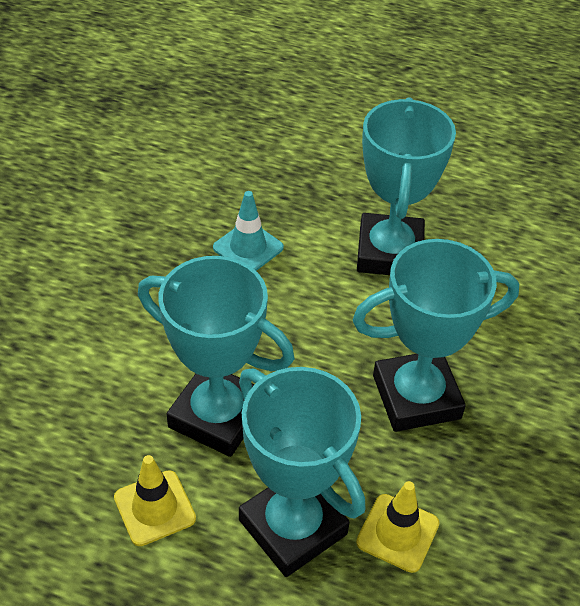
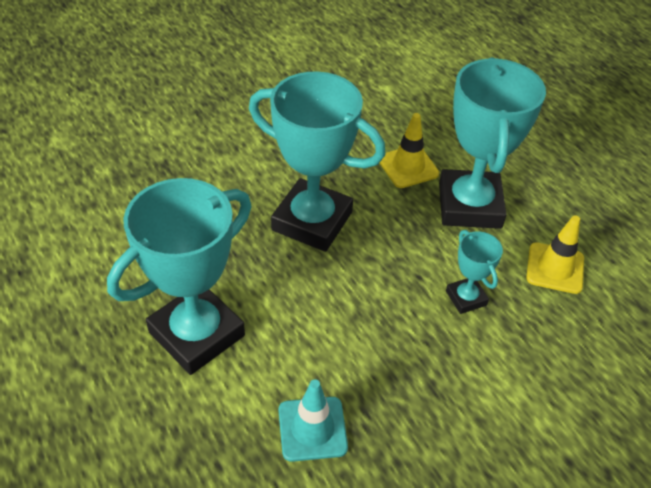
camera: 140 degrees left, 0 degrees up
(217, 415) = (466, 298): turquoise trophy -> turquoise trophy, size x0.47

